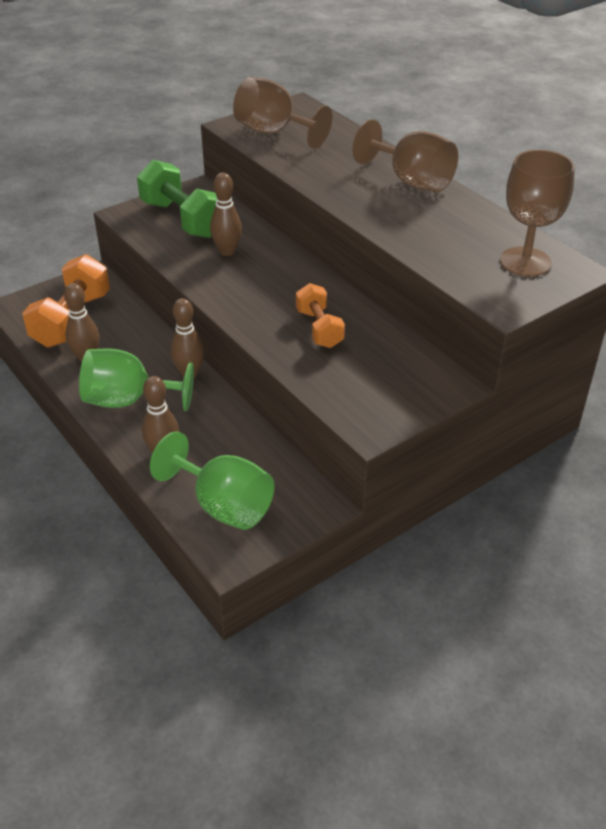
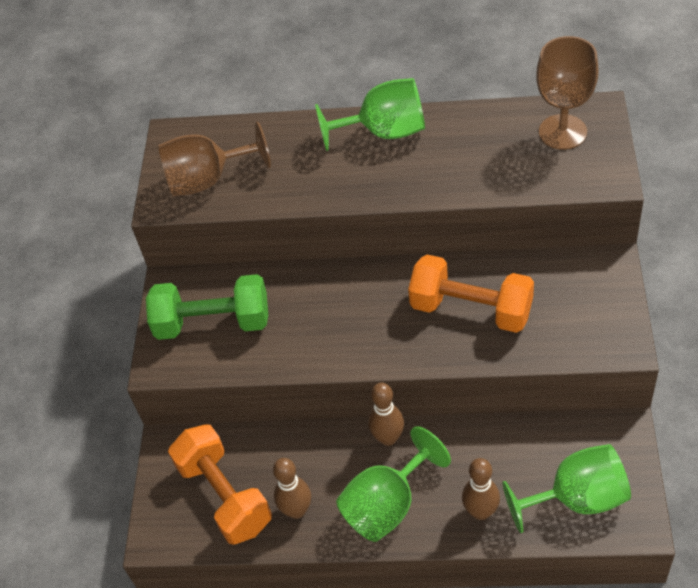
camera: 45 degrees left, 10 degrees up
(227, 251) = (299, 315): brown bowling pin -> none
(319, 328) = (471, 309): orange dumbbell -> orange dumbbell, size x1.62
(412, 181) = (384, 132): brown goblet -> green goblet

